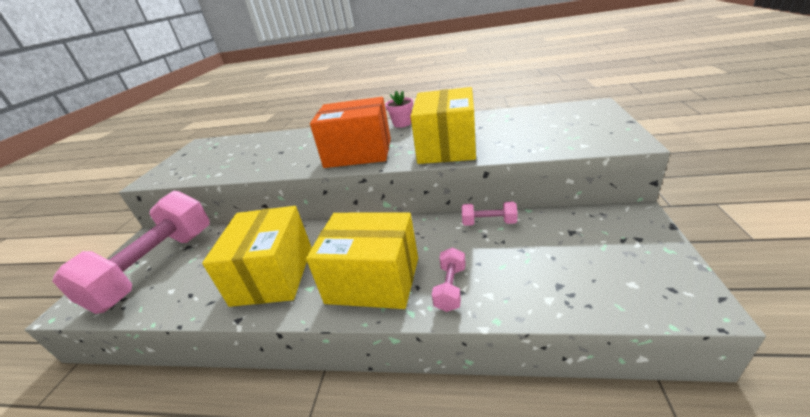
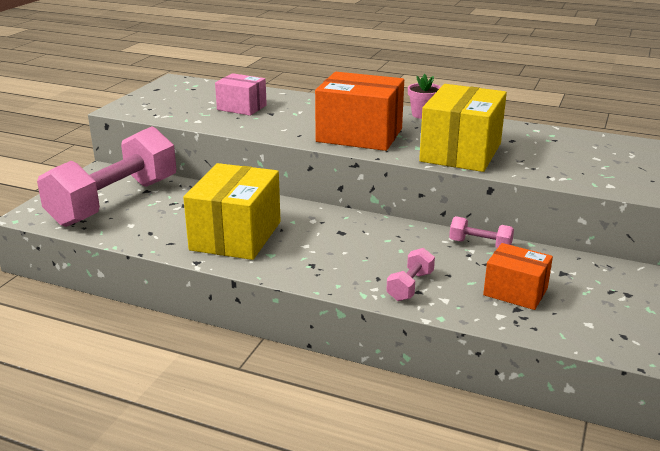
camera: 10 degrees right, 5 degrees down
(255, 153) = (241, 107): none -> pink box
(373, 280) = (336, 263): yellow box -> none
(546, 265) = (515, 292): none -> orange box

